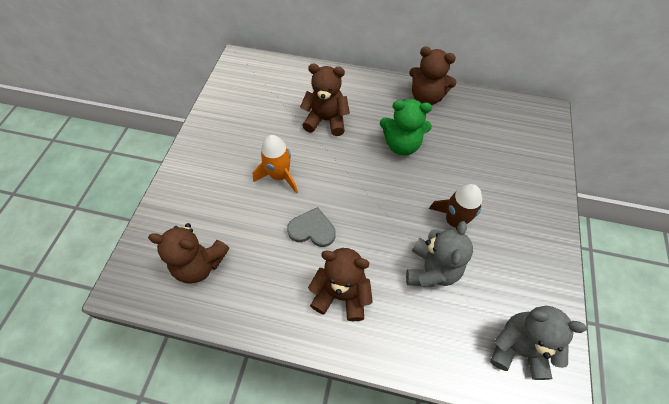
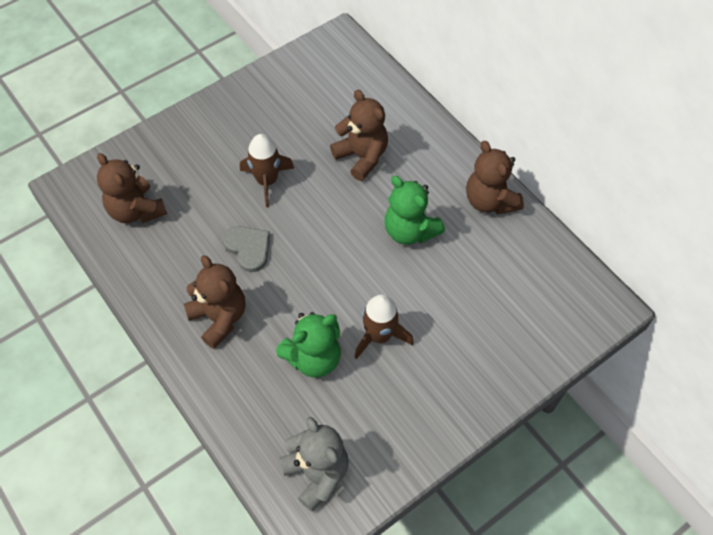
camera: 40 degrees right, 0 degrees up
(279, 176) = (267, 181): orange rocket -> brown rocket
(431, 270) = (313, 358): grey teddy bear -> green teddy bear

